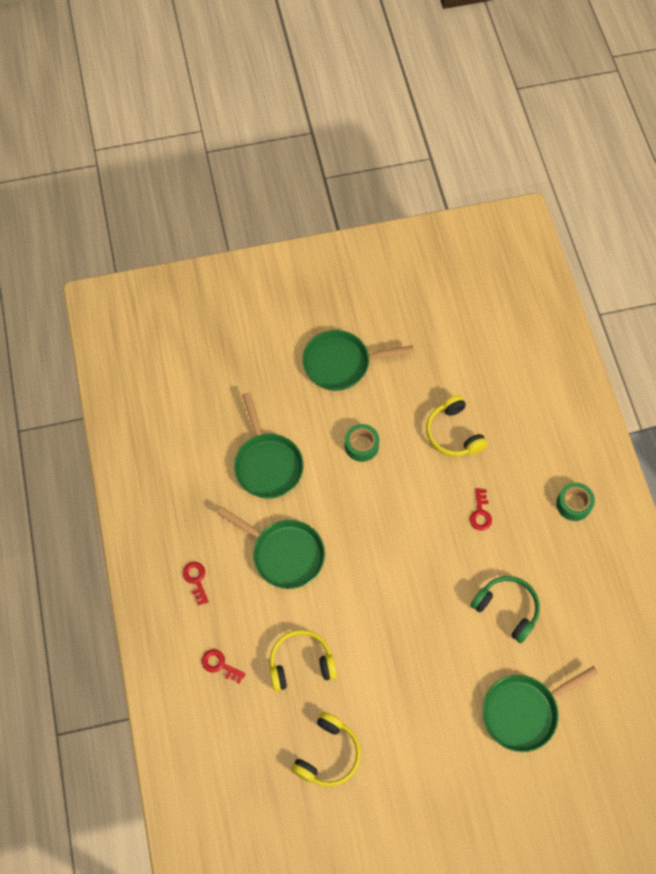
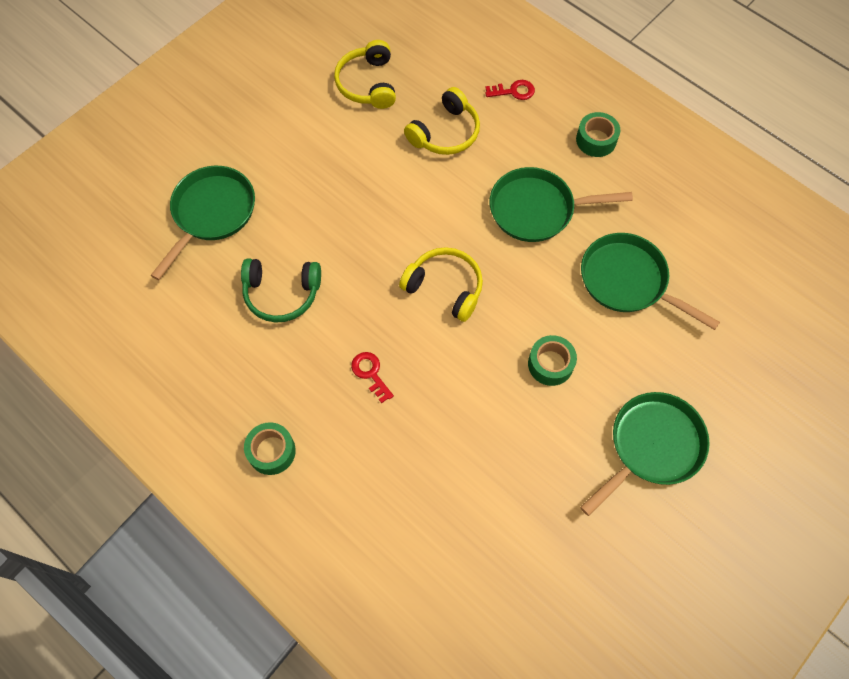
camera: 145 degrees right, 0 degrees up
(196, 580) = (596, 140): red key -> green tape
(453, 433) = (461, 446): yellow headphones -> yellow headphones (445, 287)

